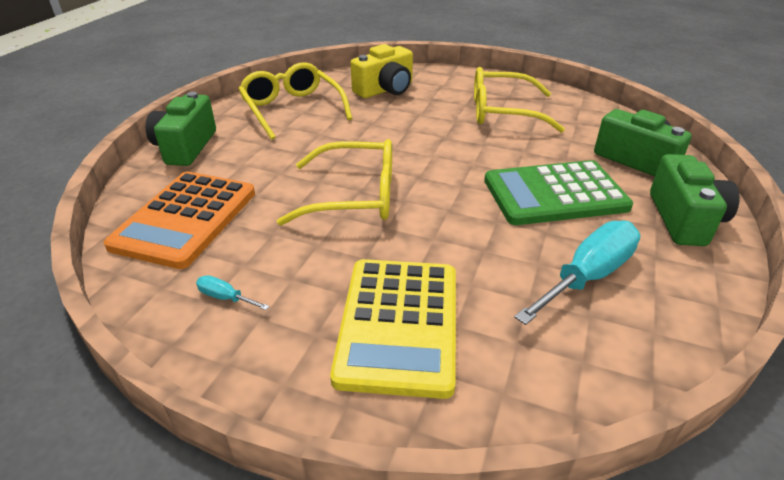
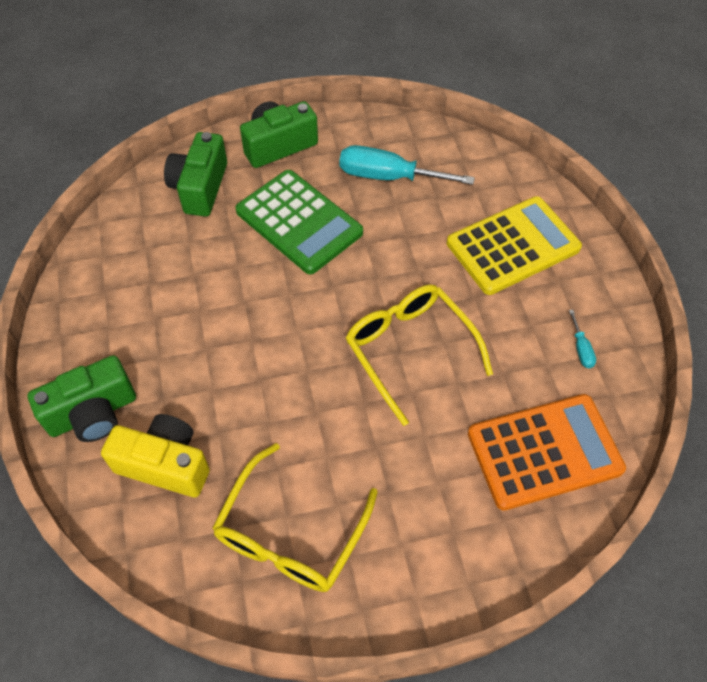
camera: 125 degrees left, 20 degrees up
(185, 147) = (455, 572): green camera -> green camera (93, 413)
(502, 112) = (158, 315): yellow glasses -> none

